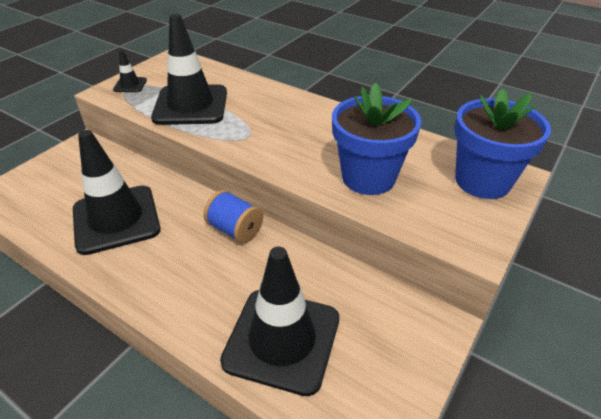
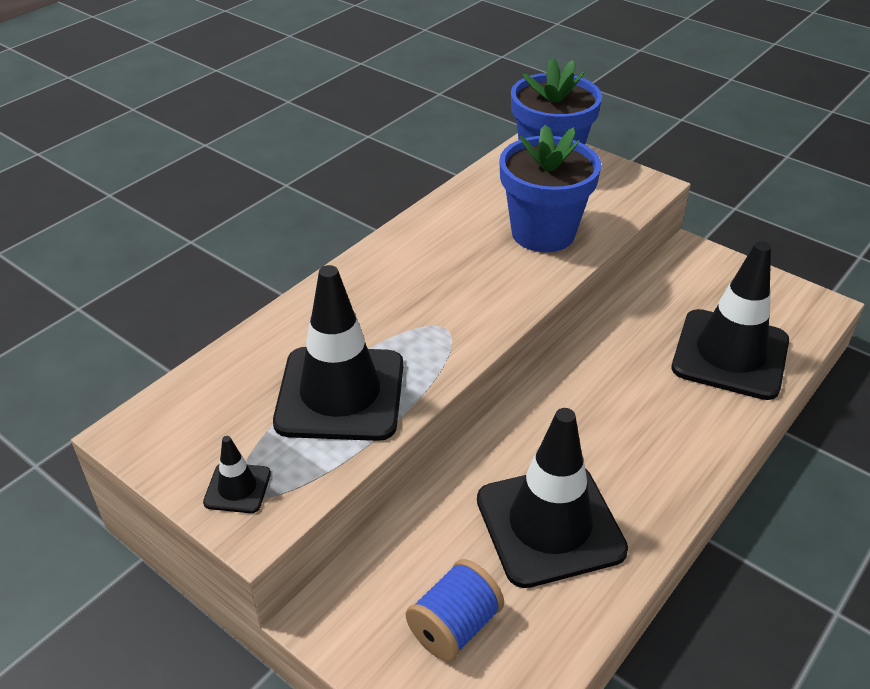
camera: 85 degrees left, 0 degrees up
(235, 230) = (569, 391): blue spool -> blue spool (454, 626)

